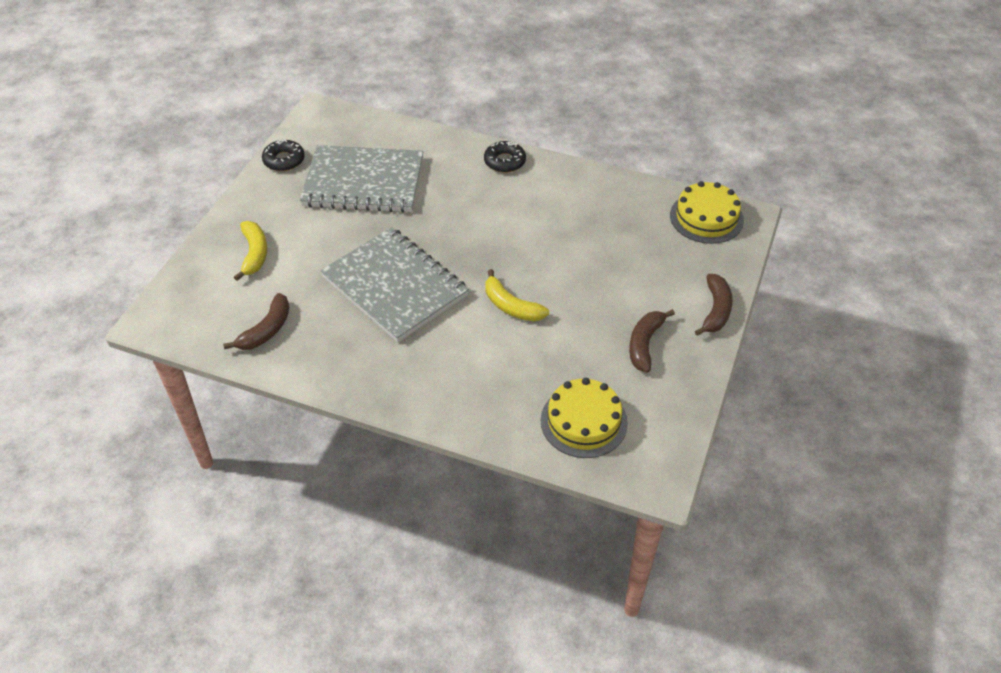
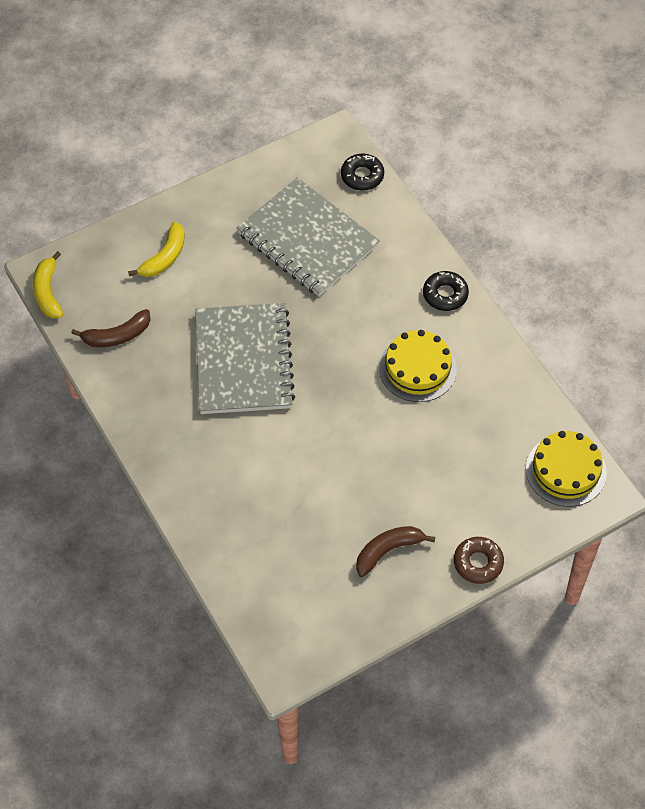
camera: 40 degrees right, 10 degrees up
(284, 160) = (263, 174): black donut -> black donut (362, 176)
(511, 306) = (316, 442): yellow banana -> yellow banana (48, 292)
(583, 421) = (275, 581): yellow cake -> yellow cake (417, 368)
(716, 310) = (478, 563): brown banana -> brown donut

